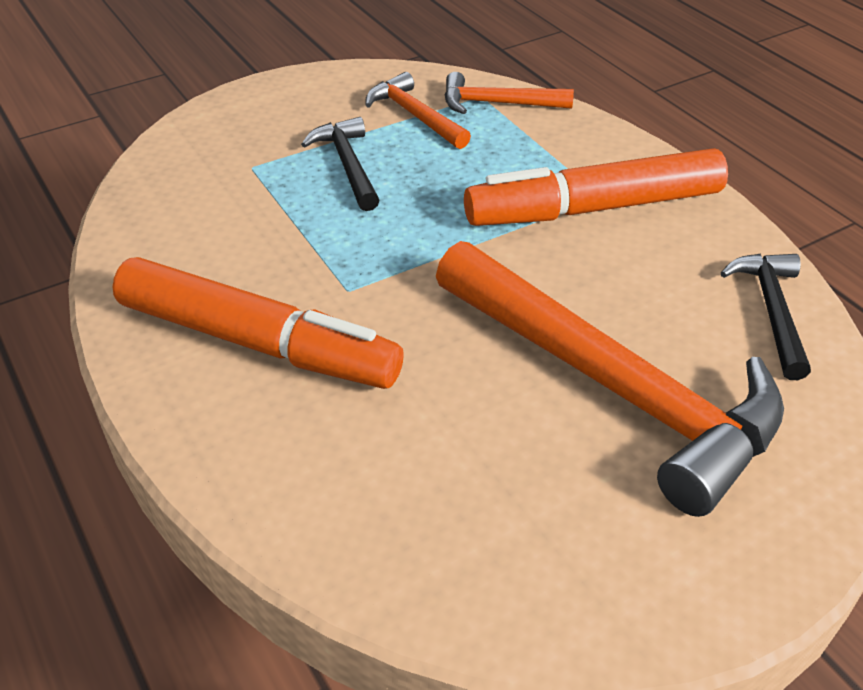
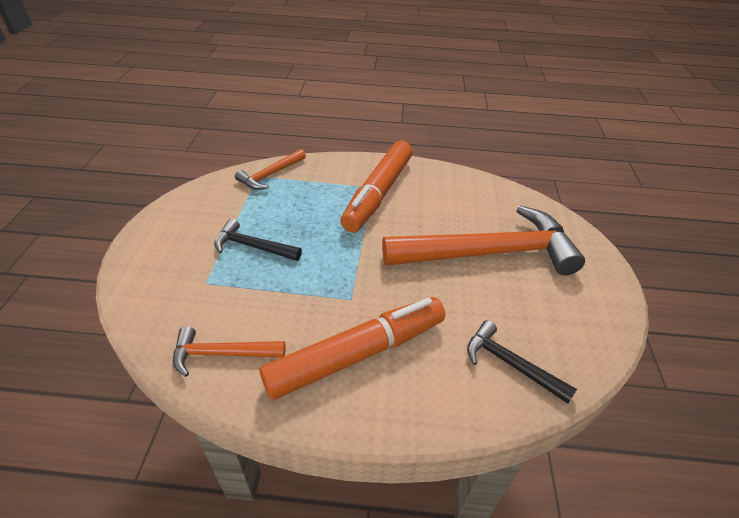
camera: 55 degrees left, 0 degrees up
(415, 116) = (243, 203): orange hammer -> orange hammer (222, 354)
(771, 311) = (483, 190): black hammer -> black hammer (510, 364)

